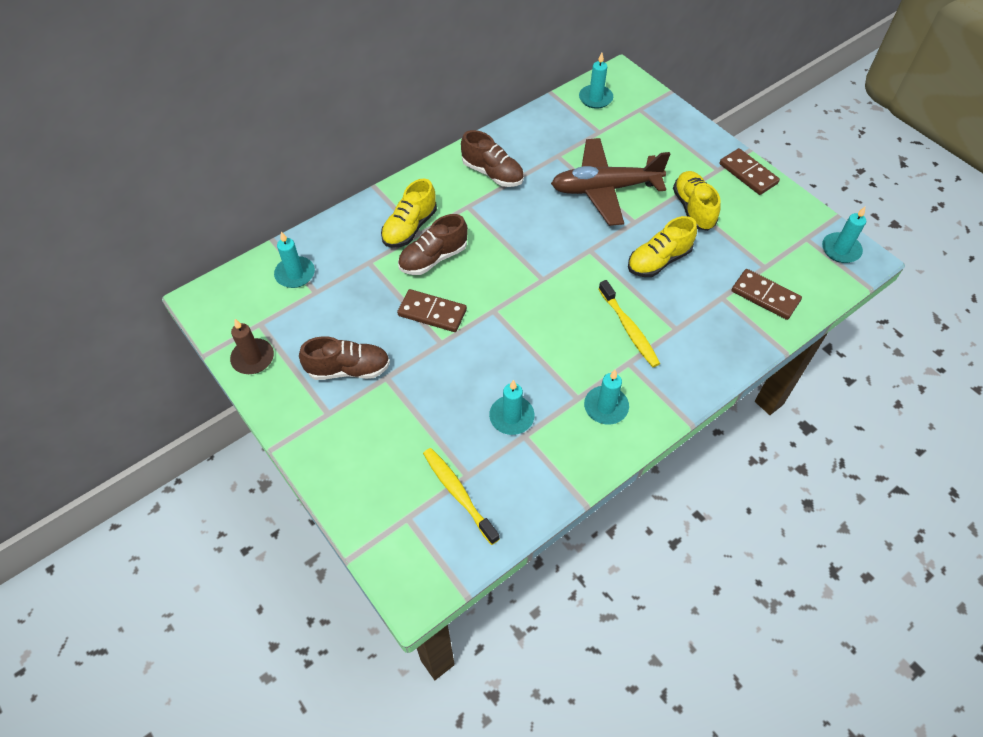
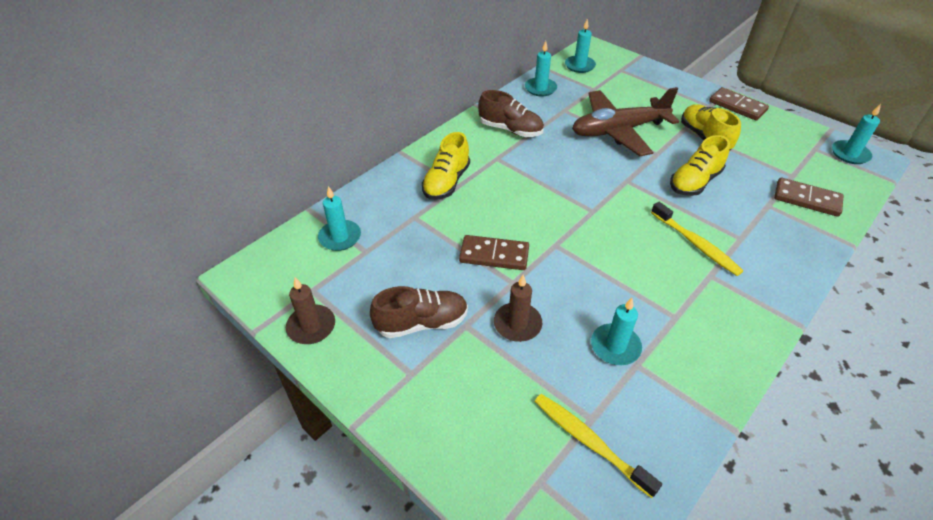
camera: 10 degrees left, 10 degrees down
(432, 383) = (517, 324): none -> brown candle
(433, 258) = (478, 206): brown shoe -> none
(606, 407) = (708, 321): turquoise candle -> turquoise candle (540, 88)

